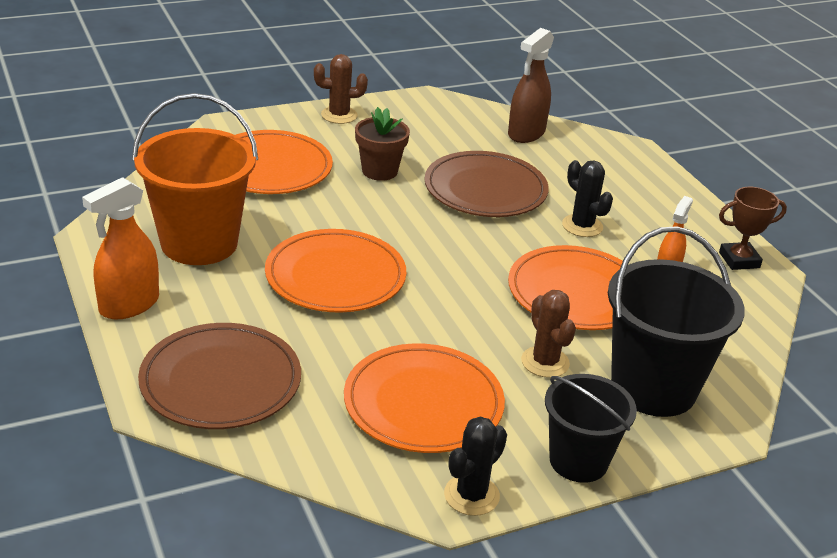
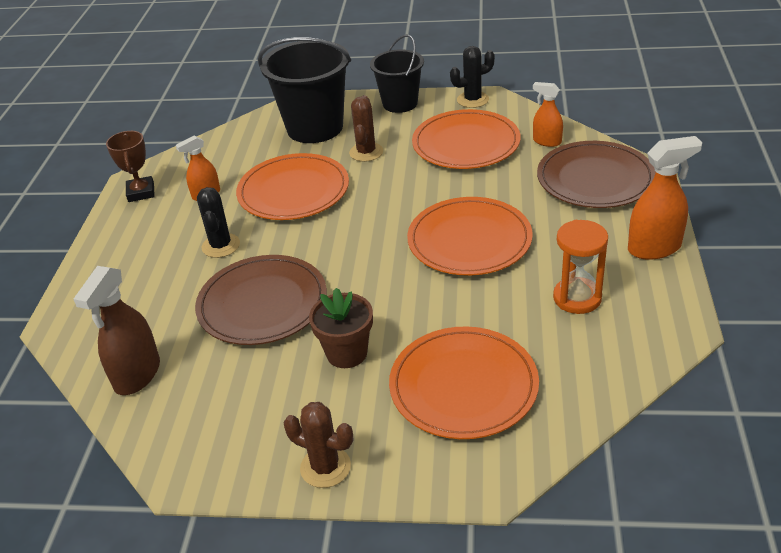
camera: 145 degrees left, 5 degrees up
(199, 243) = (577, 298): orange bucket -> orange hourglass
(311, 432) = (547, 141): none -> orange spray bottle
(526, 133) = (137, 375): brown spray bottle -> brown spray bottle turned 135 degrees clockwise
(739, 260) = (141, 192): brown trophy -> brown trophy turned 60 degrees clockwise

